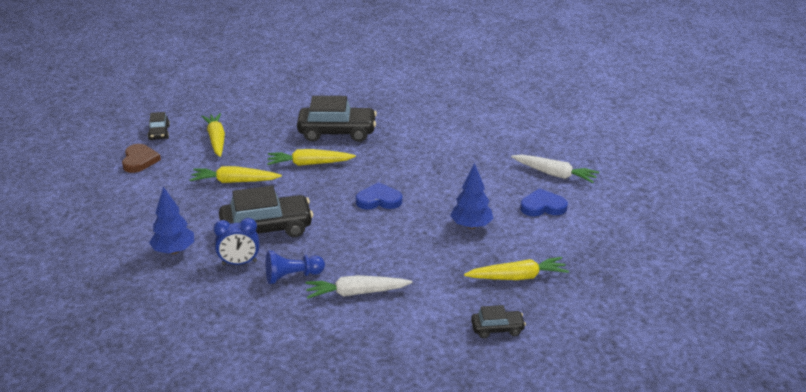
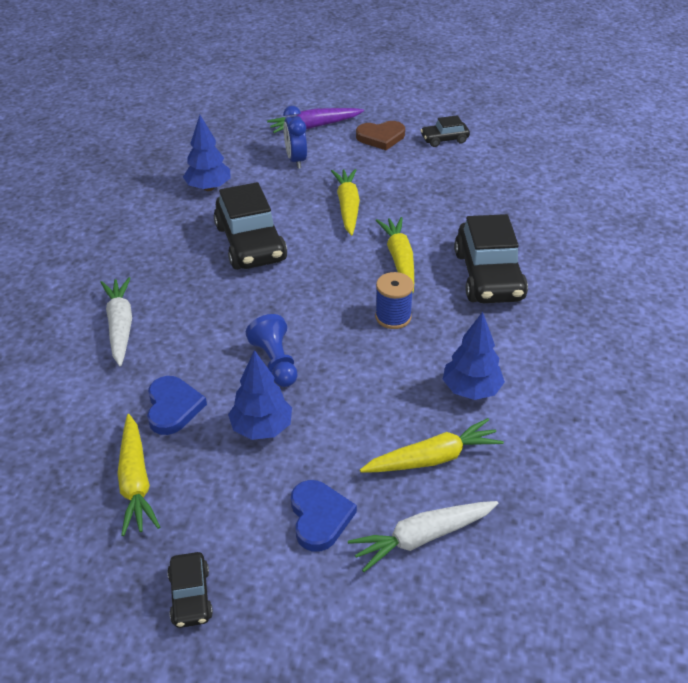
camera: 85 degrees right, 10 degrees up
(101, 192) = (314, 126): none -> purple carrot
(216, 140) = (440, 180): yellow carrot -> yellow carrot (432, 458)
(239, 263) = (185, 233): blue clock -> blue clock (296, 160)
(292, 276) = (157, 273): blue pawn -> blue pawn (275, 362)
(371, 171) = (393, 317): none -> blue spool
(379, 200) = (320, 330): blue heart -> blue heart (173, 407)
(443, 149) = (471, 390): none -> blue tree
(497, 329) = (28, 459): black car -> black car (190, 596)
(554, 174) = (422, 537): white carrot -> white carrot turned 45 degrees clockwise

